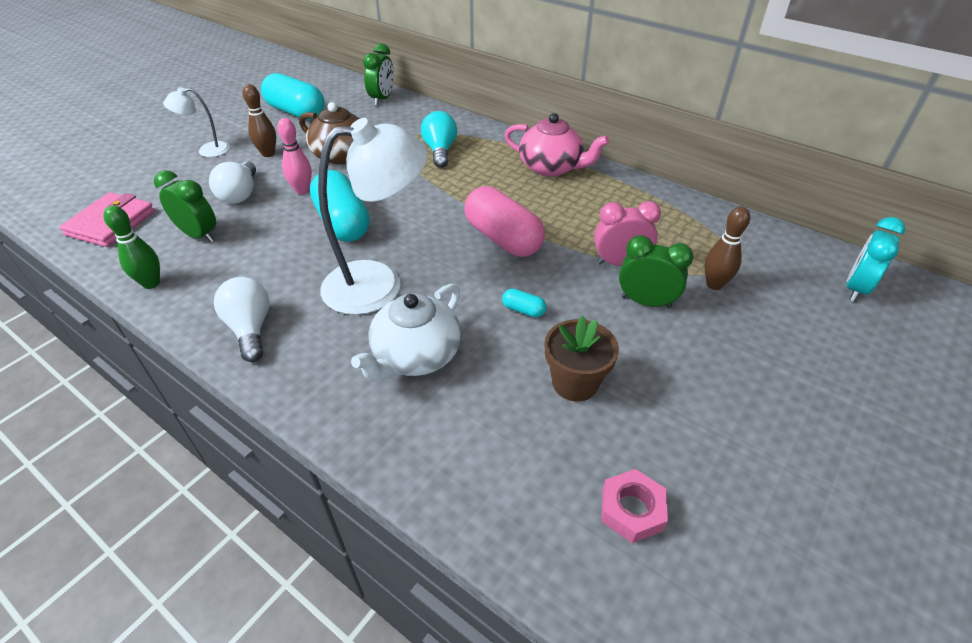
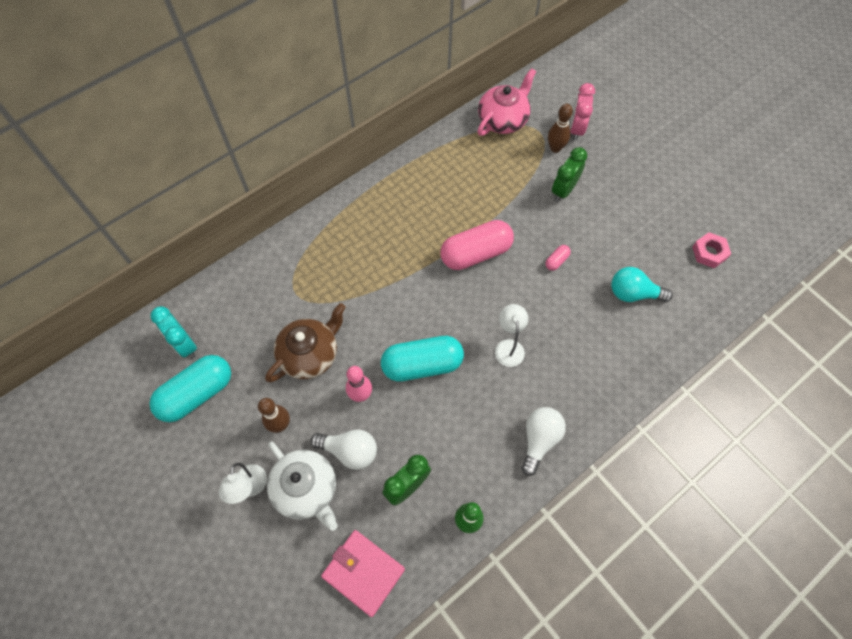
camera: 75 degrees left, 20 degrees up
(250, 328) = (539, 440): white light bulb -> white light bulb turned 120 degrees clockwise
(379, 284) = (509, 346): white lamp -> white lamp, size x0.49
(382, 99) = (203, 305): green clock -> none
(415, 356) = (586, 334): white teapot -> white teapot (306, 489)
(440, 151) = (331, 271): turquoise light bulb -> turquoise light bulb (633, 293)
(523, 310) = (556, 261): turquoise capsule -> pink capsule
(551, 167) = (388, 194): pink teapot -> pink teapot (503, 120)
(575, 383) = (624, 251): brown flower pot -> none
(620, 263) = (522, 191): pink clock -> pink clock (576, 129)
(856, 288) = (574, 81): turquoise clock -> turquoise clock (185, 344)

